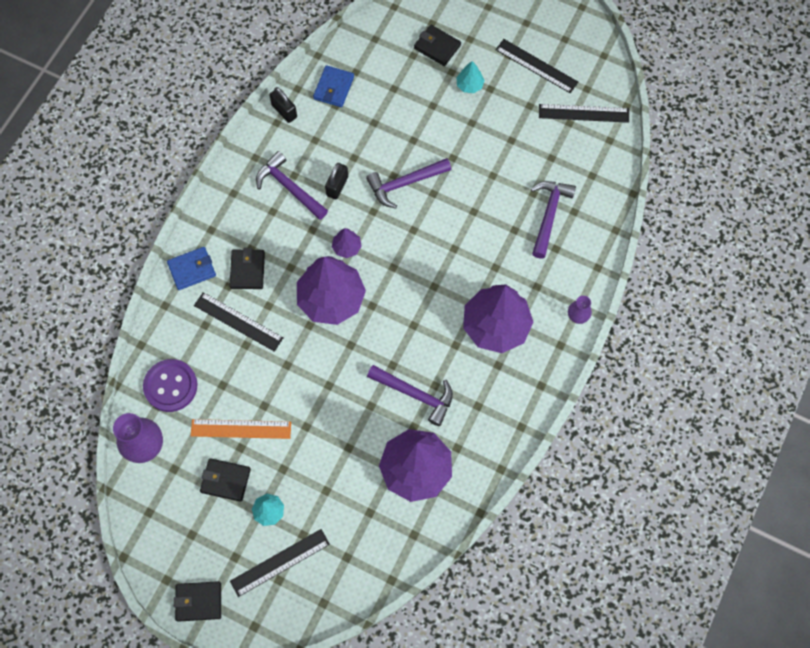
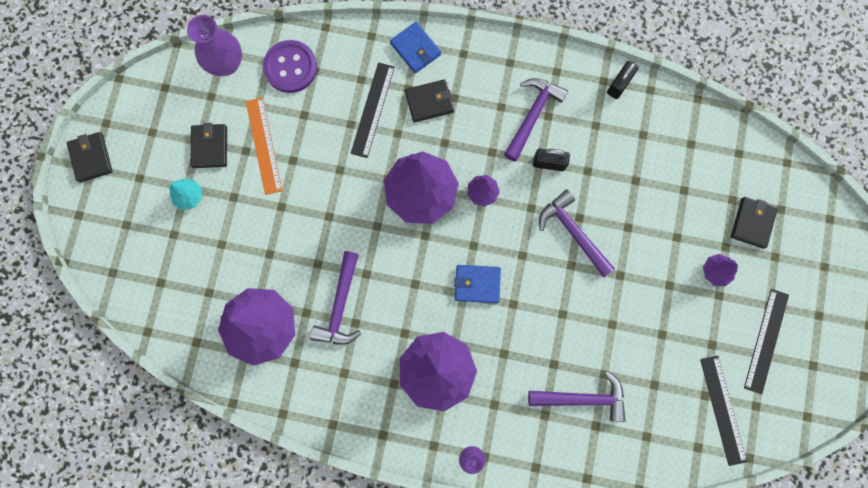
camera: 75 degrees right, 10 degrees up
(280, 562) = (142, 221): black ruler -> none
(334, 88) = (663, 127): blue wallet -> blue wallet (477, 284)
(469, 85) = (715, 271): turquoise tree -> purple tree

